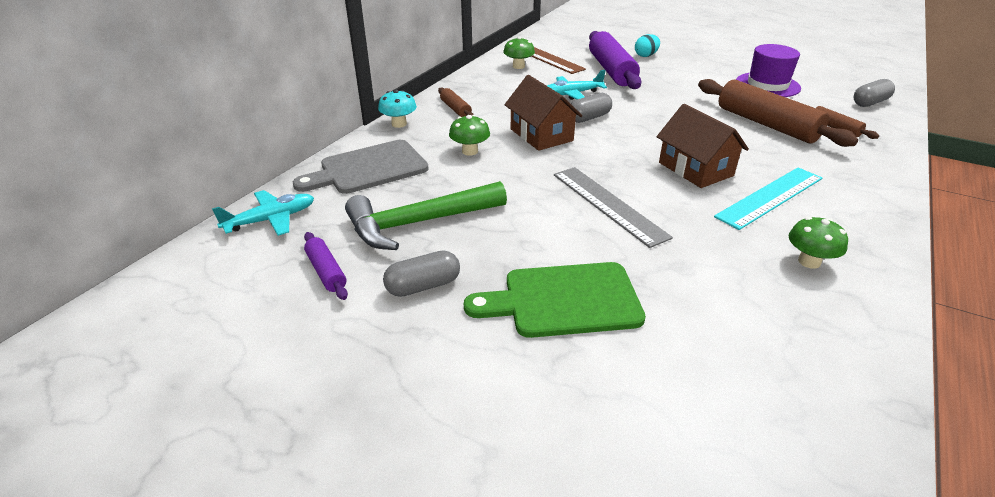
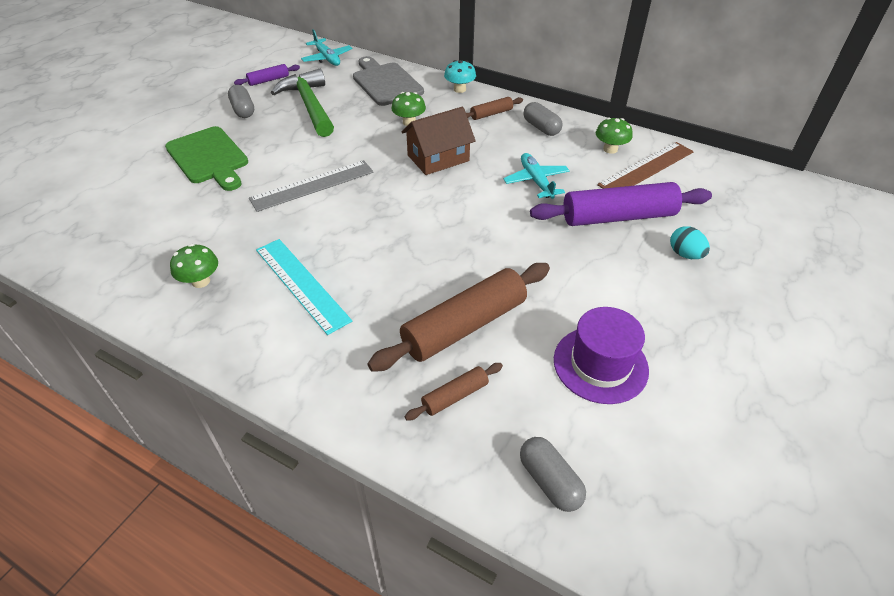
camera: 90 degrees right, 10 degrees up
(563, 300) = (209, 158): green cutting board -> green cutting board turned 150 degrees clockwise
(589, 118) = (476, 188): grey capsule -> grey capsule (541, 128)
(695, 169) = (362, 244): brown house -> none

